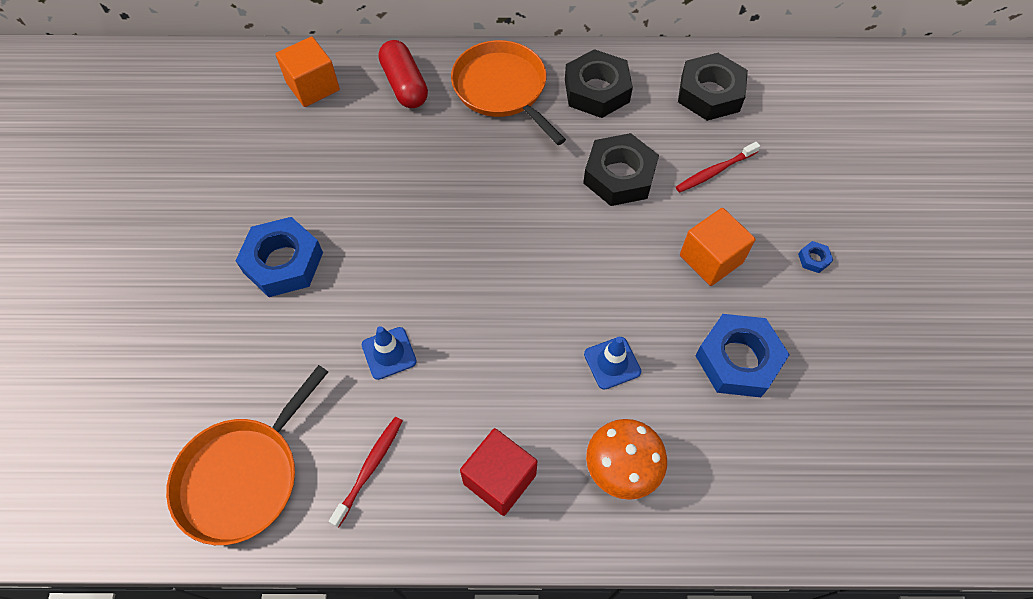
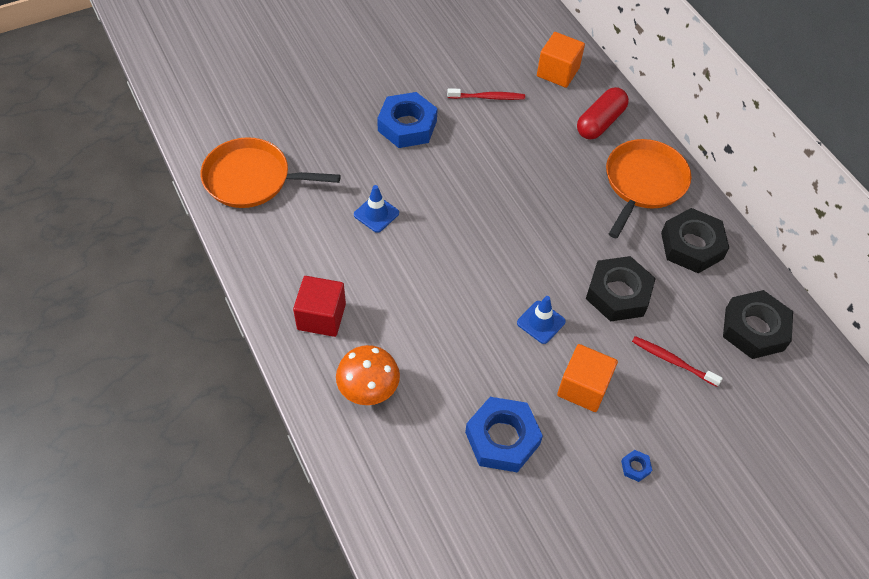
camera: 60 degrees right, 5 degrees down
(370, 468) = (291, 241): red toothbrush -> red toothbrush (488, 97)
(612, 363) = (448, 351): blue traffic cone -> blue traffic cone (541, 322)

